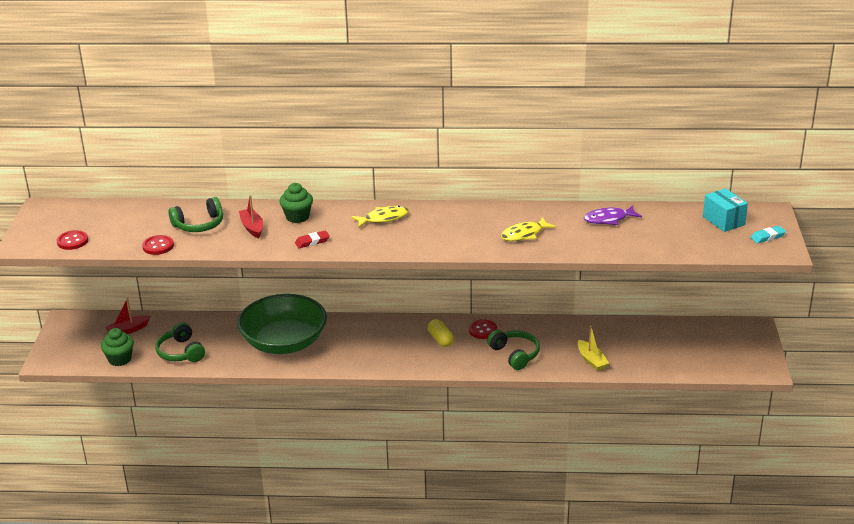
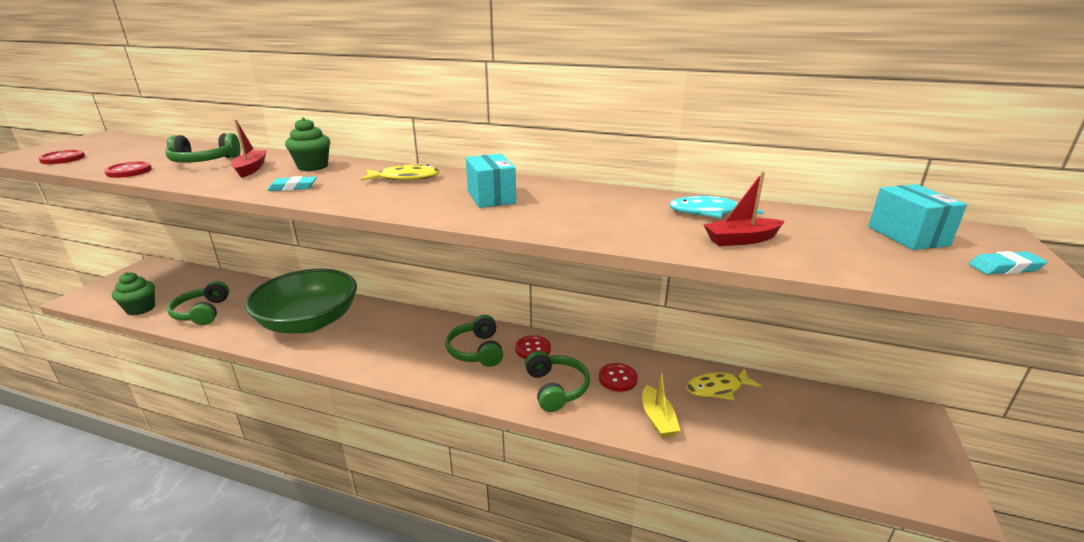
camera: 15 degrees right, 5 degrees down
(128, 330) = (184, 283): red boat -> red boat (741, 240)
(312, 242) = (293, 187): red eraser -> turquoise eraser
(440, 339) = (476, 350): yellow capsule -> green headphones
(462, 228) = (491, 197): none -> turquoise box
(524, 234) = (572, 213): yellow fish -> yellow fish (717, 389)
(555, 340) = (617, 378): none -> red button
(609, 219) = (709, 212): purple fish -> turquoise fish

